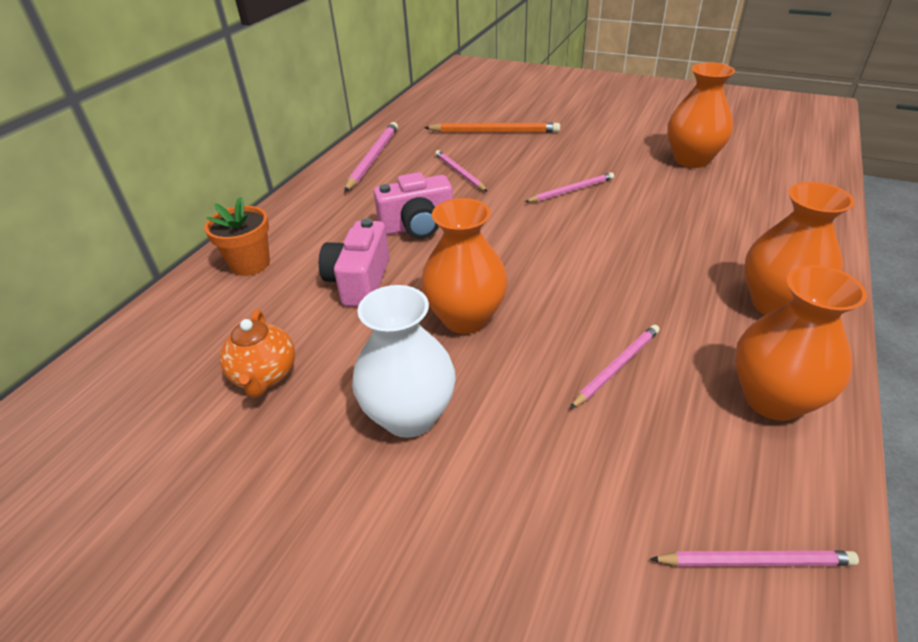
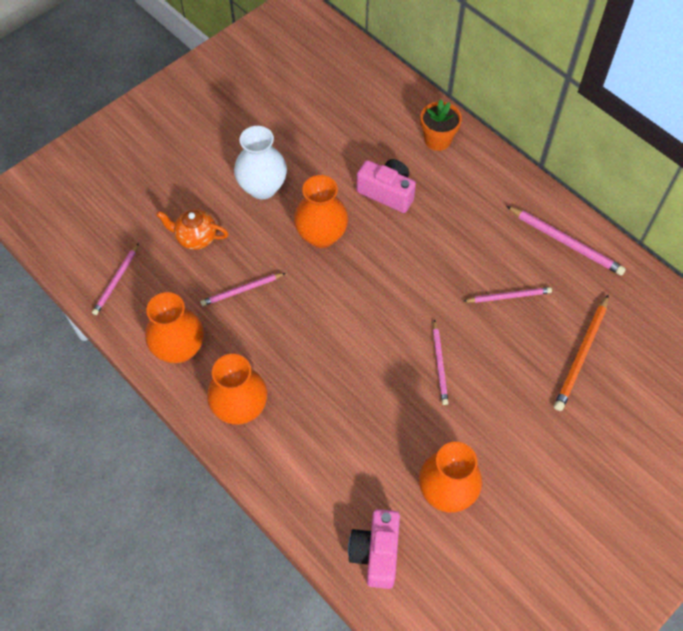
camera: 110 degrees right, 20 degrees up
(265, 376) = (325, 135): orange teapot -> orange teapot (195, 238)
(417, 226) = (437, 242): pink camera -> pink camera (376, 553)
(617, 367) = (242, 290): pink pencil -> pink pencil turned 90 degrees clockwise

